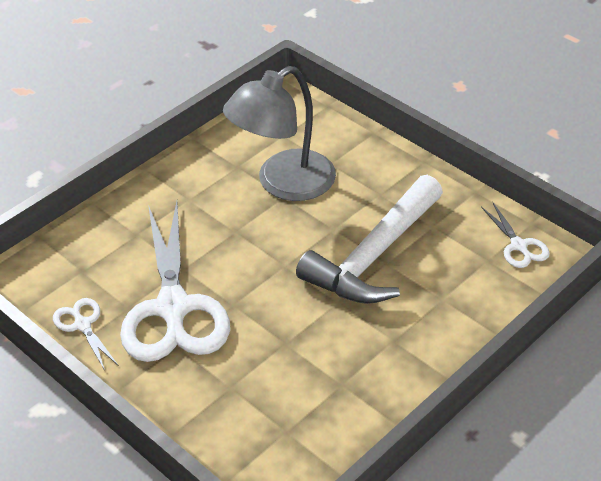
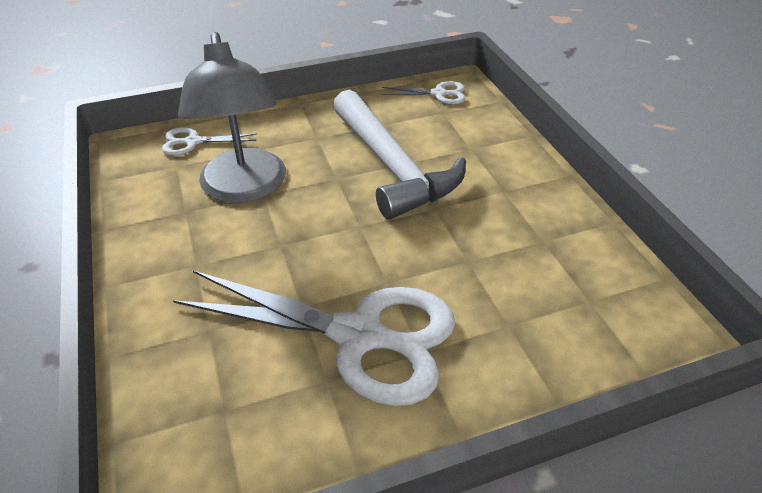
camera: 65 degrees left, 0 degrees up
(82, 325) = (324, 442): white scissors -> white scissors (193, 142)

